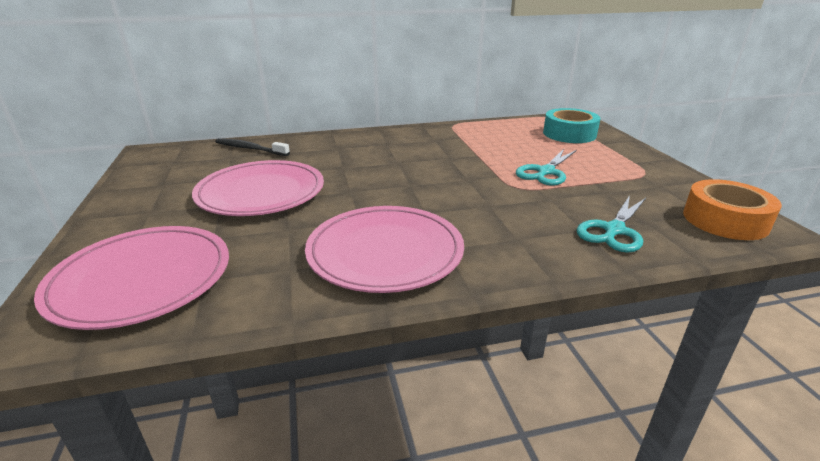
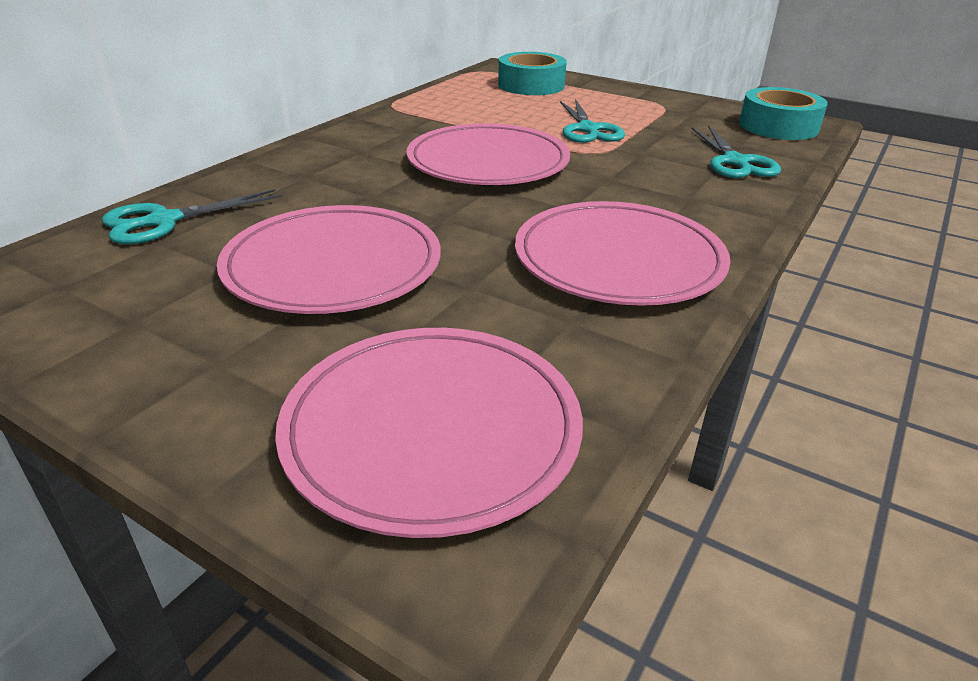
camera: 45 degrees left, 5 degrees up
(250, 149) = (164, 221): black toothbrush -> turquoise scissors
(438, 170) = (488, 162): none -> pink plate
(725, 220) = (778, 126): orange tape -> turquoise tape

